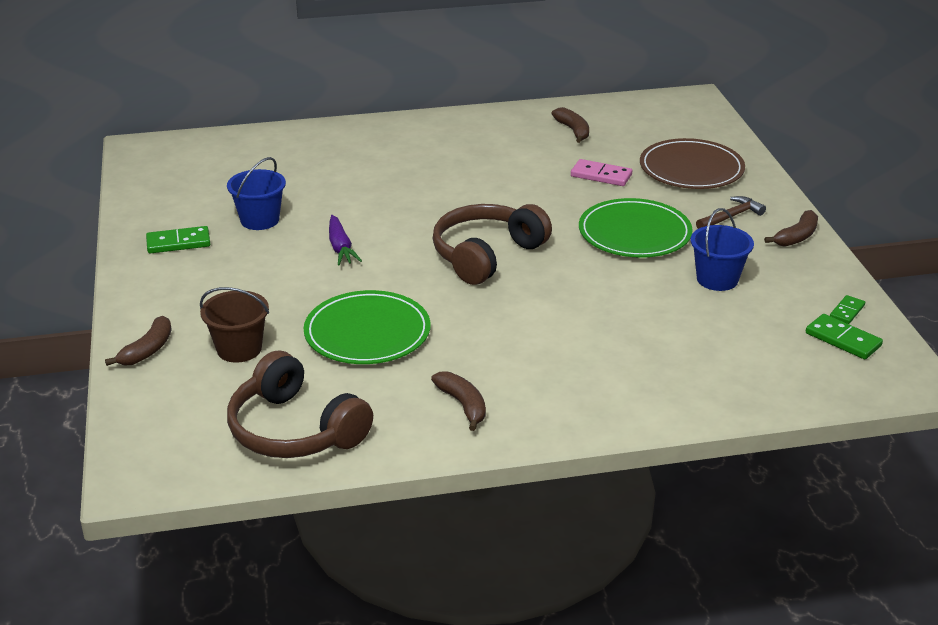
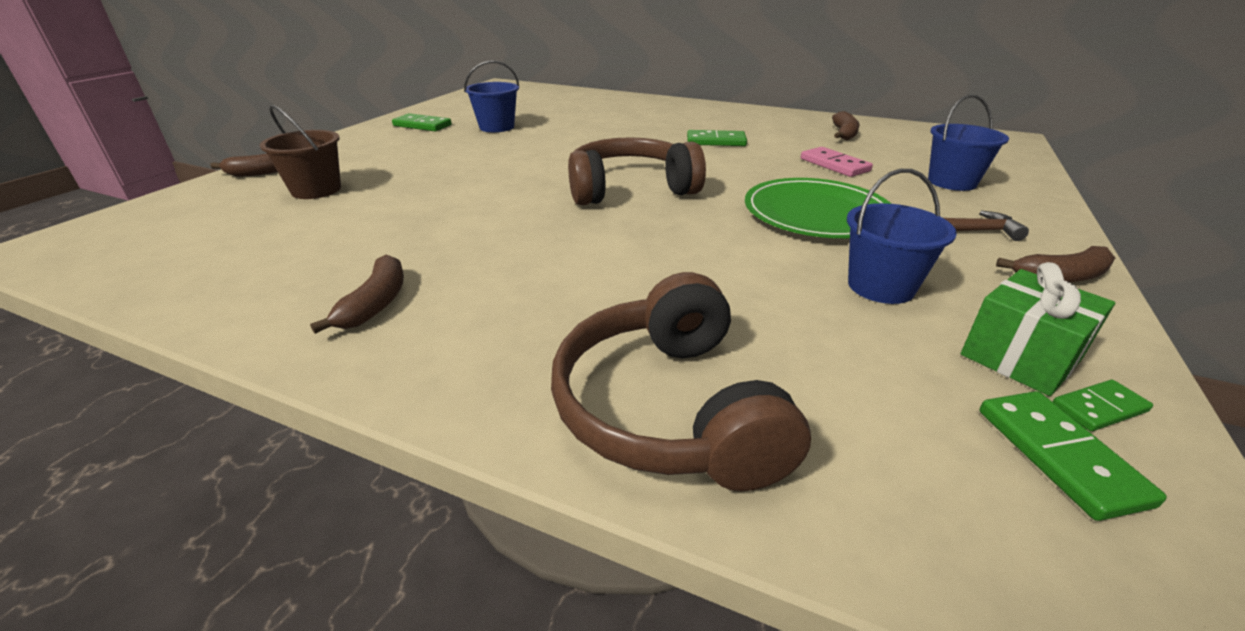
camera: 35 degrees right, 0 degrees up
(295, 430) = (209, 261): brown headphones -> brown headphones (669, 408)
(340, 248) = (519, 154): purple carrot -> none
(367, 332) = (424, 210): green plate -> none
(484, 175) = (716, 141): none -> green domino
(691, 169) = (952, 182): brown plate -> blue bucket
(805, 298) = (1020, 357): none -> green gift

